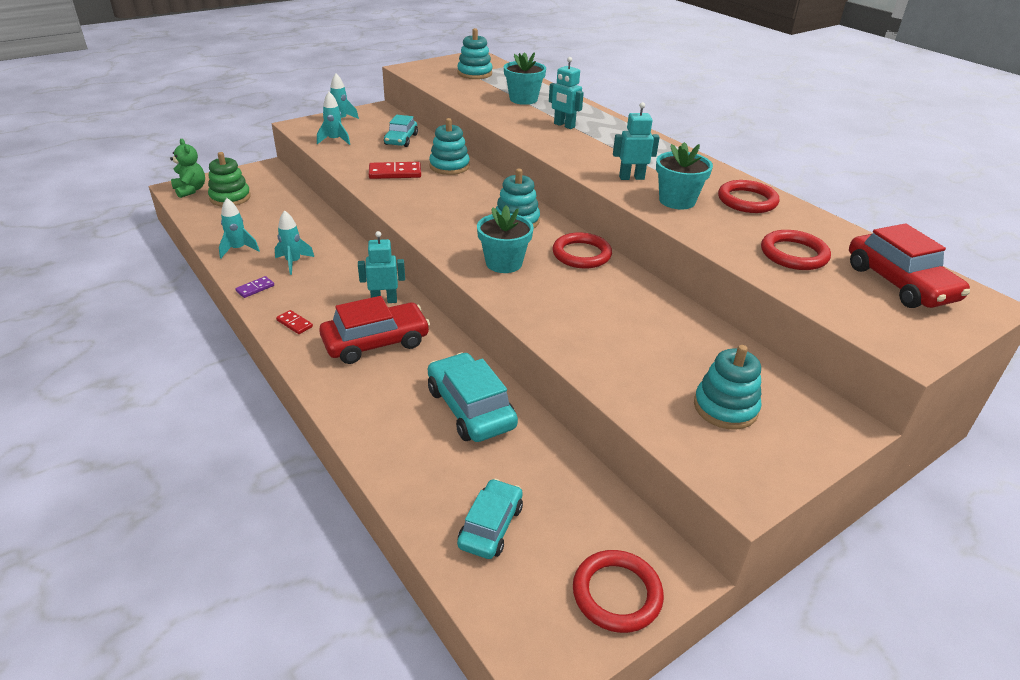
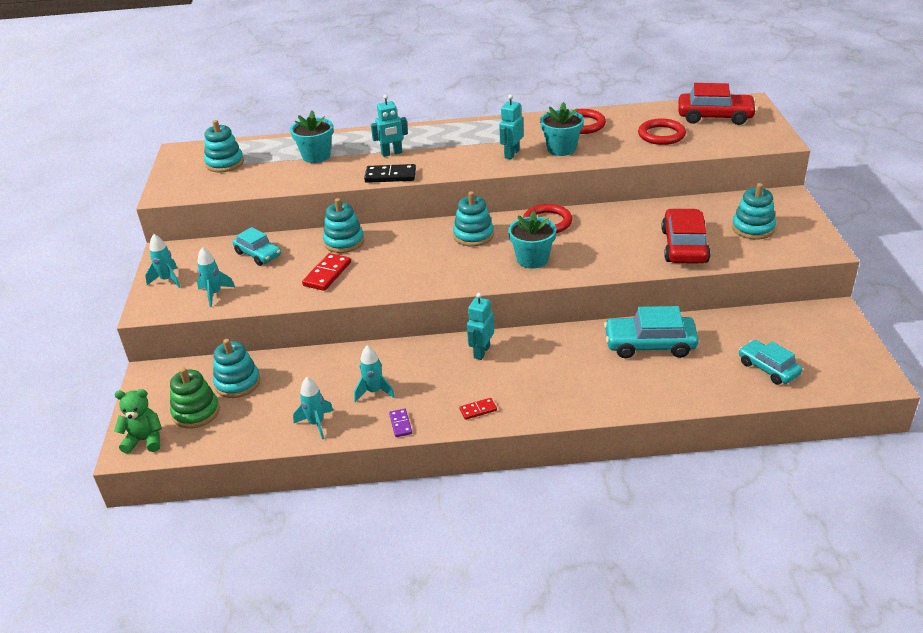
camera: 55 degrees left, 0 degrees up
(273, 202) = (237, 383): none -> turquoise stacking toy
(376, 342) = (538, 370): red car -> red car (684, 246)
(523, 134) = (390, 176): none -> black domino
(617, 594) = (841, 337): red ring -> none

